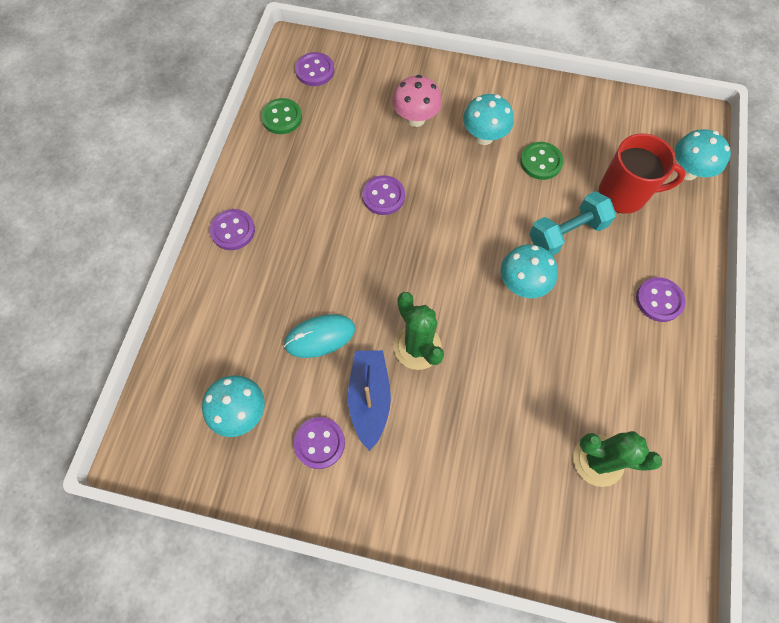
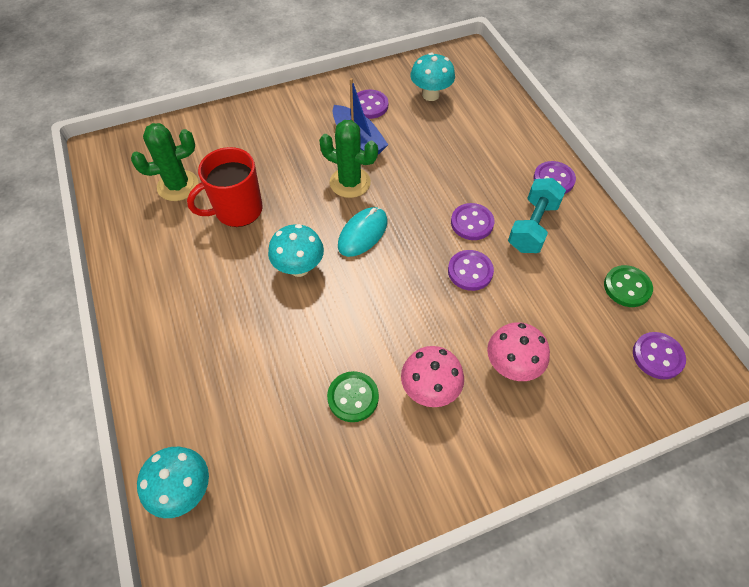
camera: 145 degrees right, 10 degrees down
(320, 337) = (422, 153): turquoise mouse -> turquoise mouse (363, 233)
(484, 137) = (429, 390): turquoise mushroom -> pink mushroom
(566, 233) = (284, 335): turquoise dumbbell -> turquoise dumbbell (532, 226)
(624, 194) = (246, 413): red mug -> red mug (237, 210)
(659, 300) = (170, 322): purple button -> purple button (472, 223)

